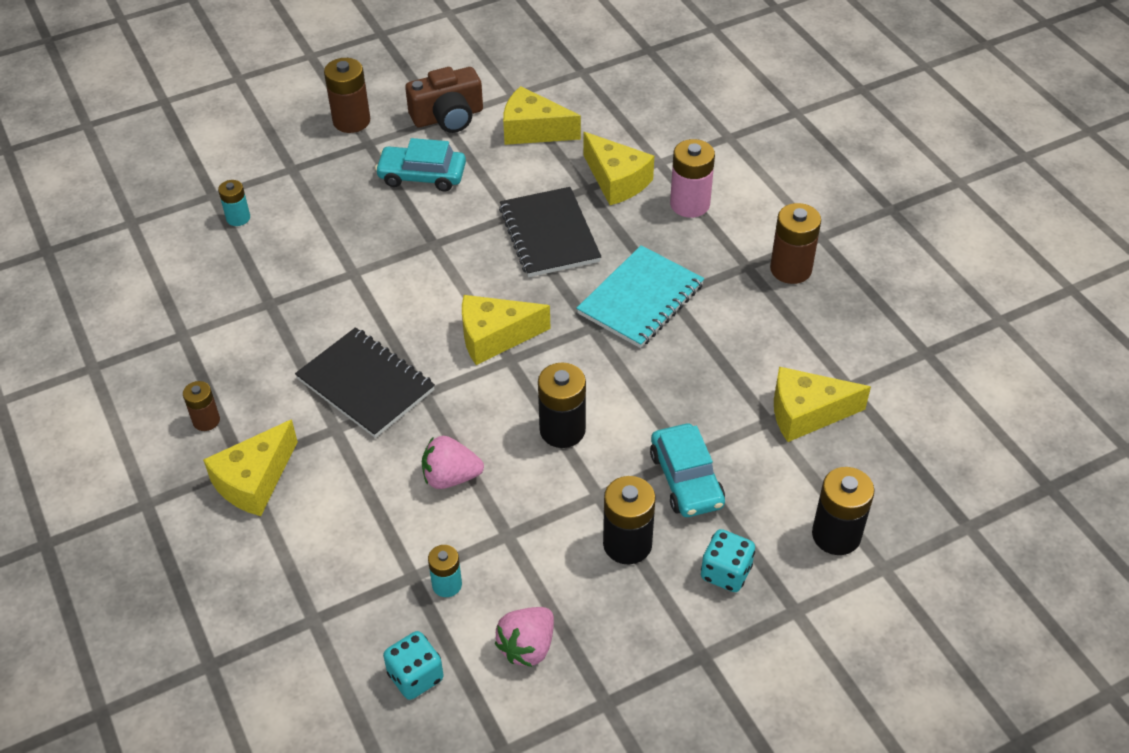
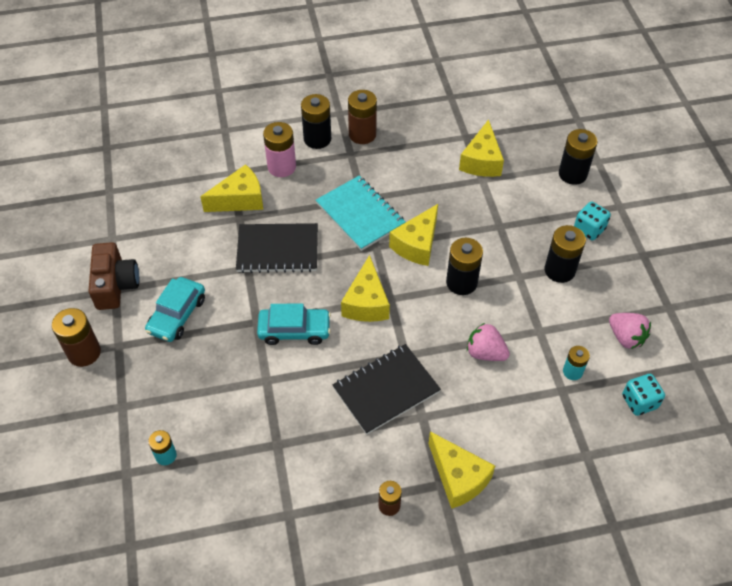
camera: 75 degrees left, 5 degrees up
(451, 477) = (485, 353): pink strawberry -> pink strawberry turned 105 degrees clockwise
(533, 130) = (160, 235): yellow cheese -> yellow cheese (417, 244)
(686, 479) = (517, 229): turquoise car -> turquoise car (294, 330)
(758, 226) = (317, 139): none -> black battery

